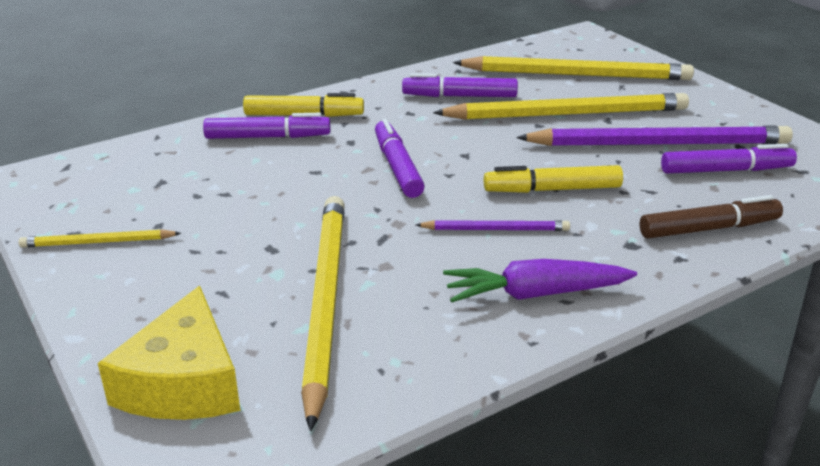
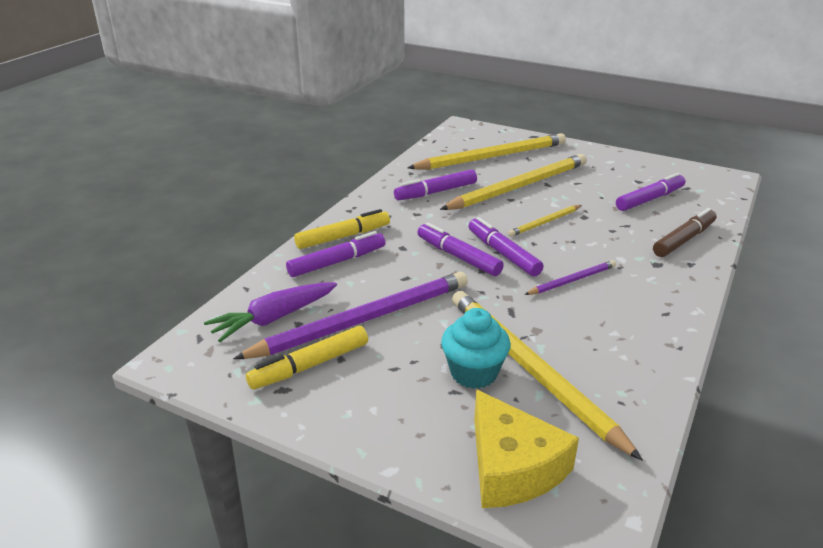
camera: 30 degrees left, 0 degrees up
(98, 242) = (311, 389): yellow pencil -> yellow pencil (545, 222)
(263, 283) = (474, 373): none -> turquoise cupcake
(452, 178) = (503, 253): none -> purple marker
(535, 294) = (645, 315): purple carrot -> purple carrot (273, 318)
(552, 189) = (572, 242): yellow marker -> yellow marker (309, 365)
(658, 144) = (594, 192): purple pencil -> purple pencil (362, 320)

